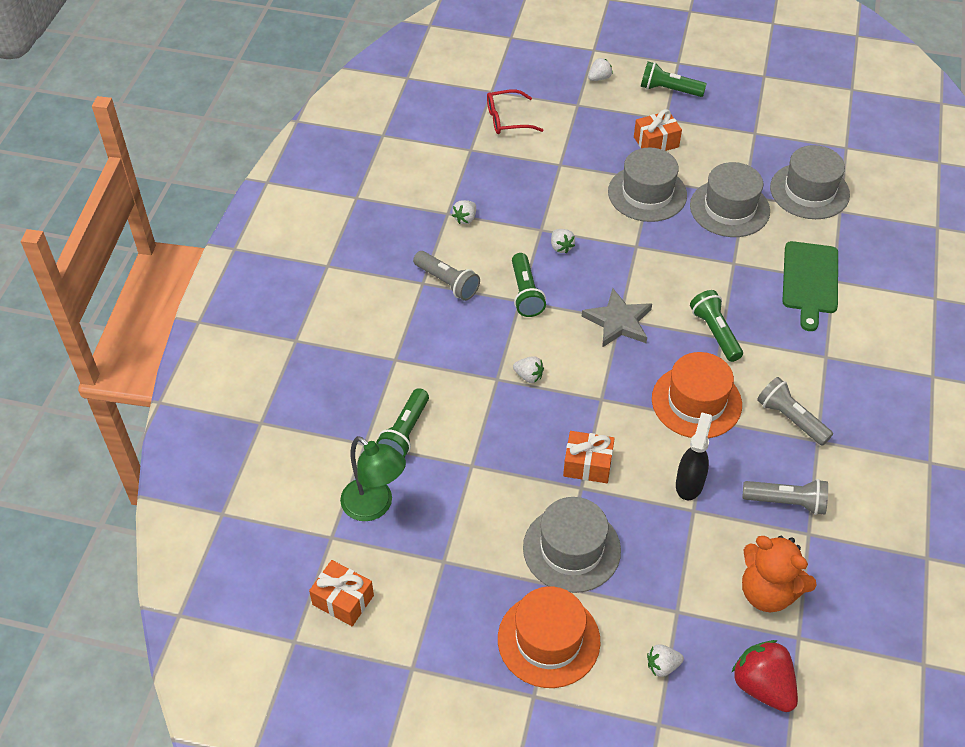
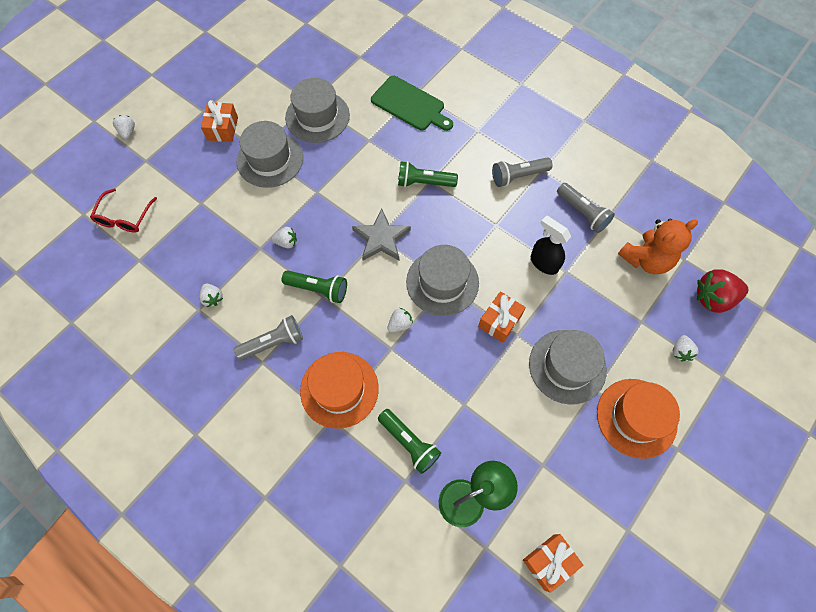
camera: 65 degrees left, 15 degrees up
(669, 90) = (175, 94): green flashlight -> none
(696, 402) = (478, 224): orange hat -> orange hat (339, 389)
(787, 502) = (582, 213): grey flashlight -> grey flashlight turned 105 degrees clockwise
(809, 191) = (331, 63): grey hat -> grey hat (442, 282)

